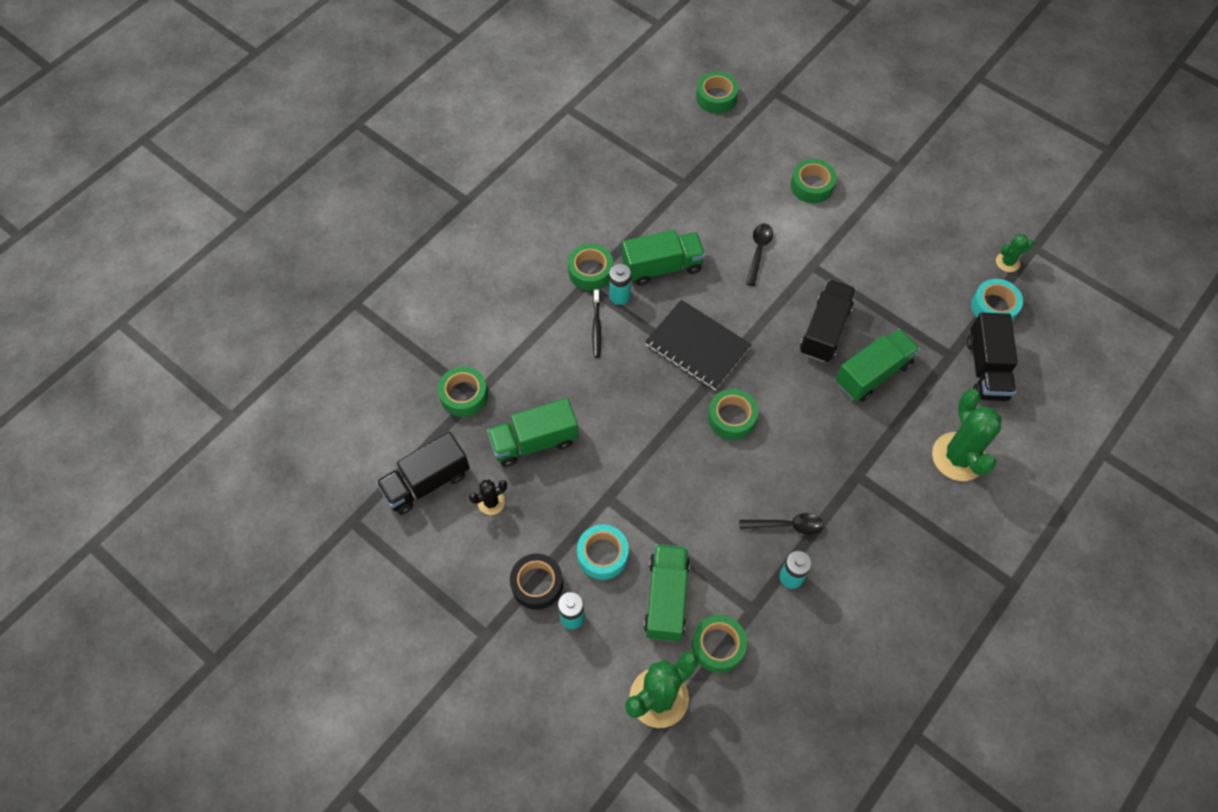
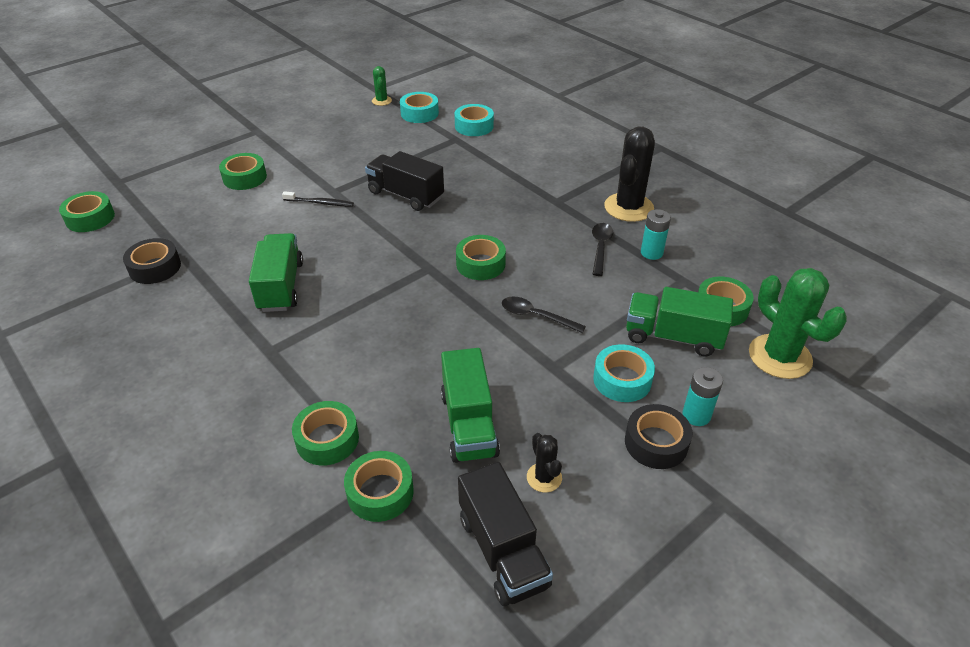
camera: 80 degrees left, 20 degrees down
(590, 271) = (254, 344): green tape -> green tape (327, 439)
(596, 327) = (333, 349): black toothbrush -> black toothbrush (320, 203)
(619, 296) = (300, 324): turquoise battery -> none
(664, 170) = (155, 267): none -> black tape
(697, 346) = (390, 275): black notebook -> none
(758, 251) = (299, 219): black spoon -> black spoon (536, 316)
(868, 551) = (628, 207): none -> black cactus
(873, 374) = (460, 178): green truck -> none
(958, 457) = (549, 151): green cactus -> none
(986, 369) = (474, 126): black truck -> turquoise tape

